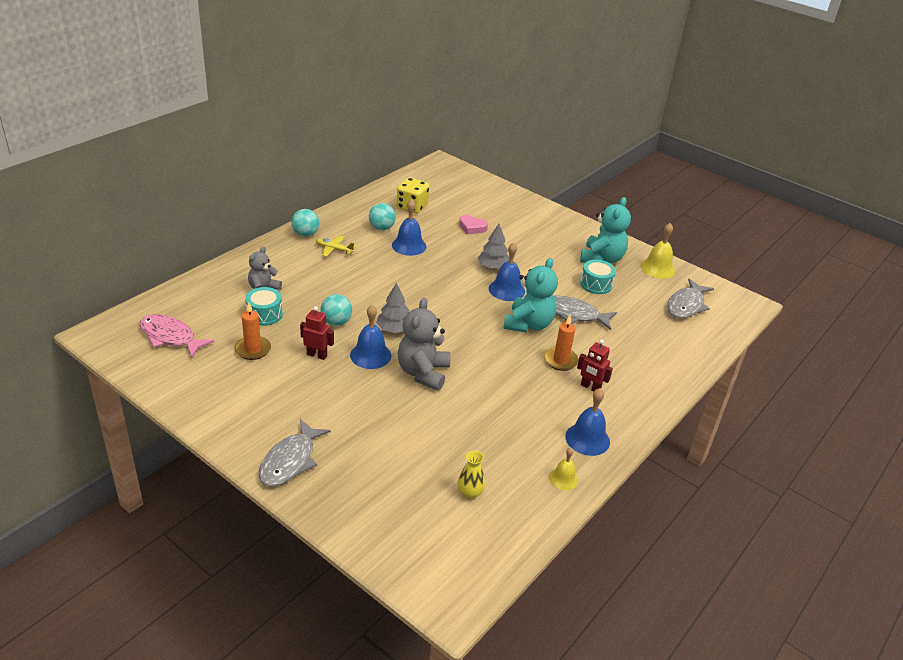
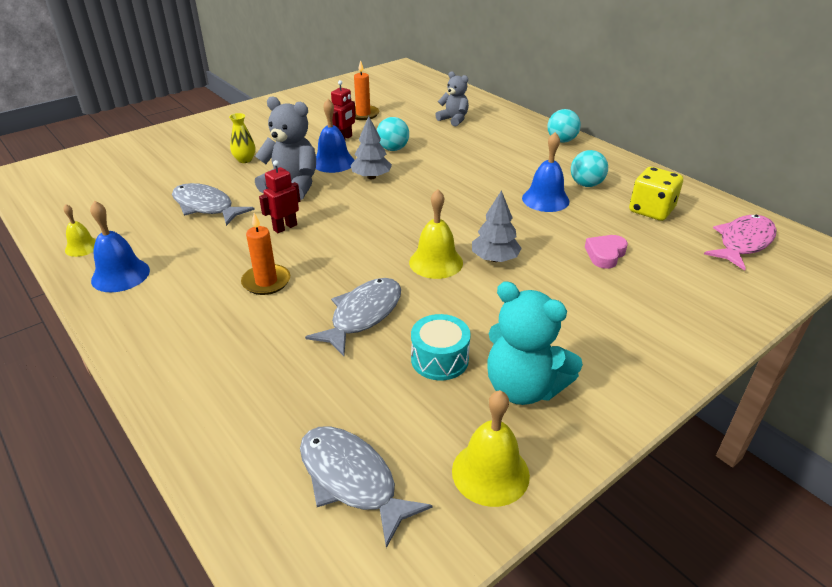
camera: 105 degrees right, 0 degrees up
(170, 337) = (391, 87): pink fish -> pink fish (743, 243)
(264, 314) = (413, 119): turquoise drum -> none
(290, 461) = (218, 125): grey fish -> grey fish (206, 207)
(334, 249) = (531, 154): yellow plane -> none
(470, 493) = (115, 193): yellow vase -> yellow vase (245, 160)
(506, 290) = (436, 262): blue bell -> yellow bell
(528, 324) = (351, 268): turquoise teddy bear -> none
(590, 387) = (202, 296): red robot -> red robot (285, 227)

